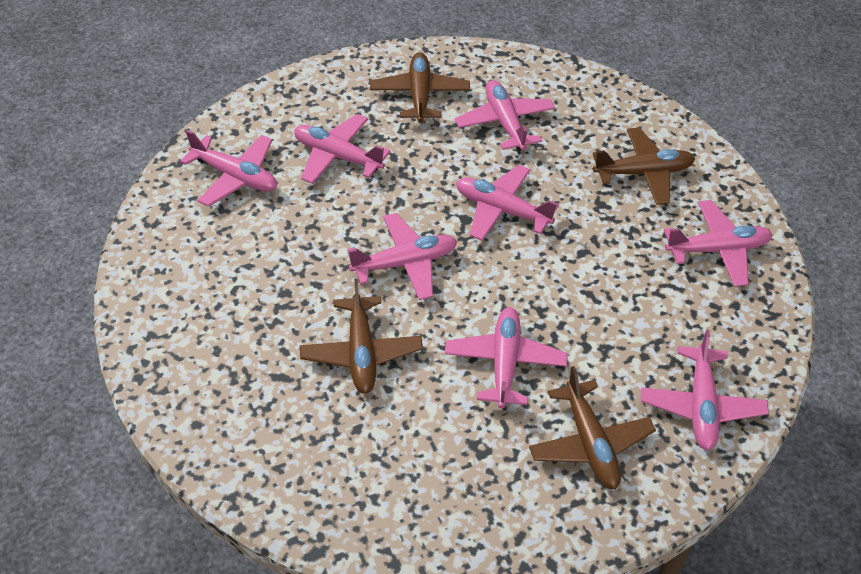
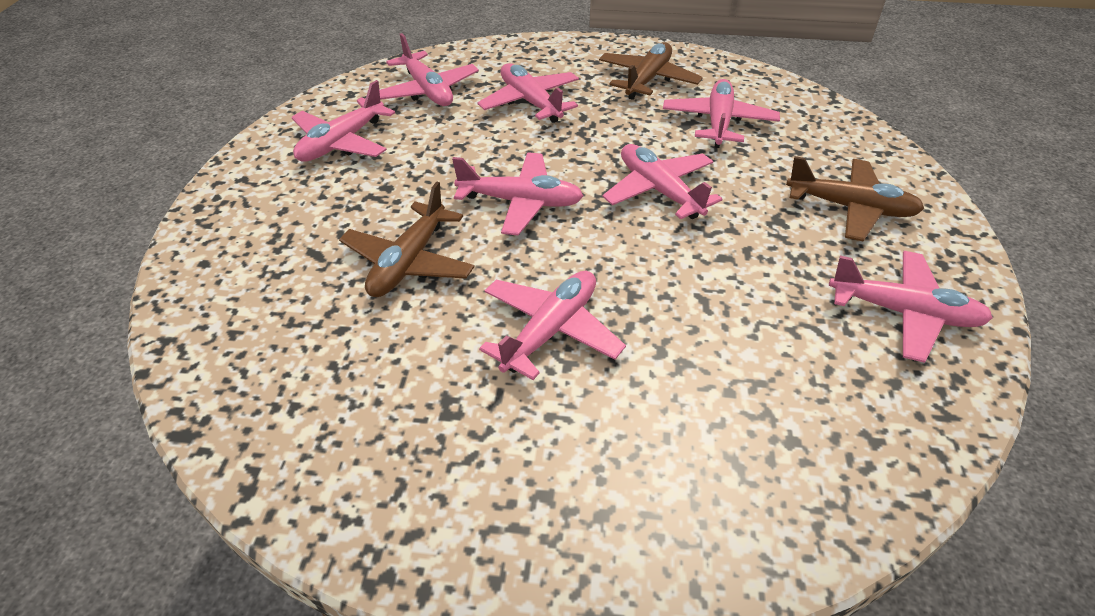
camera: 30 degrees right, 5 degrees down
(590, 443) = (586, 462): brown plane -> none
(701, 406) = (771, 484): pink plane -> pink plane (342, 142)

